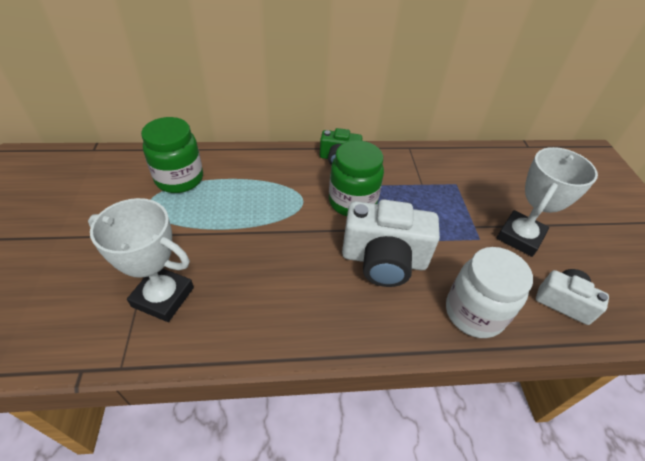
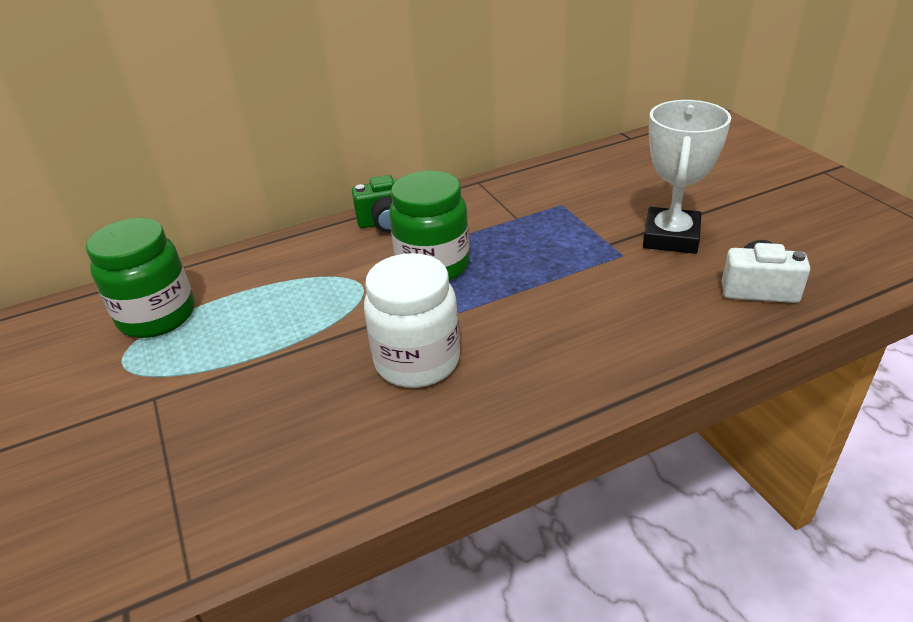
camera: 15 degrees left, 10 degrees down
(163, 297) = (210, 469): white trophy -> none
(384, 260) = (511, 318): white camera -> none
(474, 313) = (658, 337): white jar -> white jar (417, 361)

